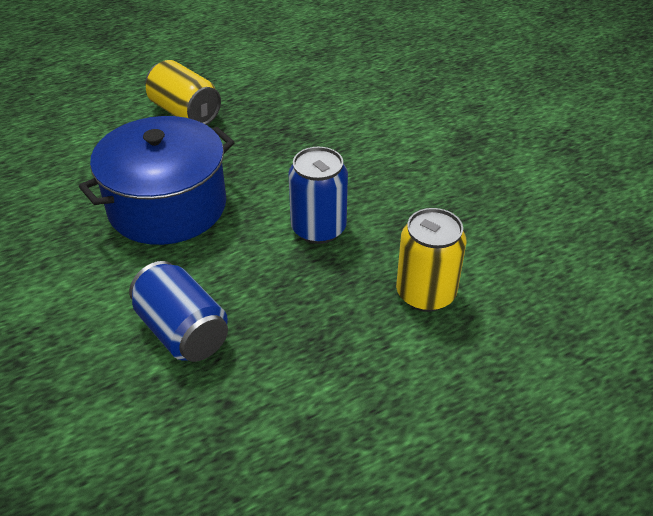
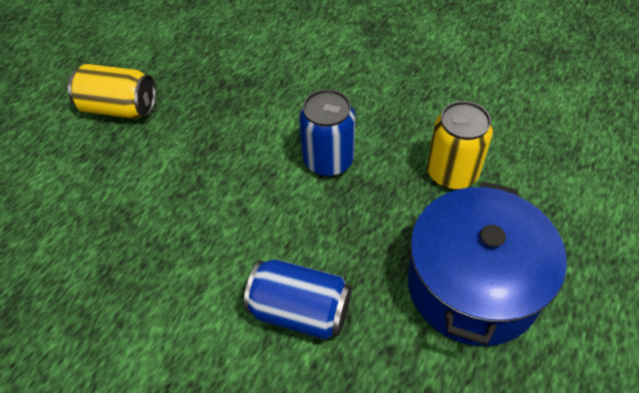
camera: 30 degrees left, 10 degrees up
(167, 206) = (184, 205): blue pot -> blue pot (473, 285)

